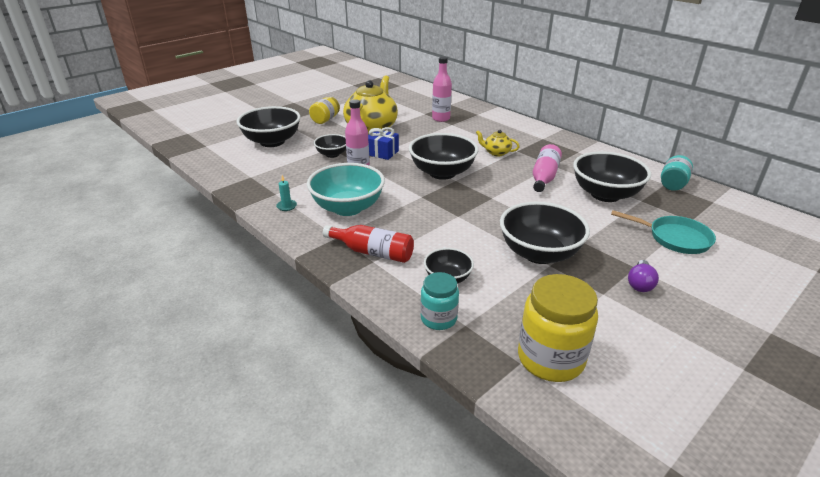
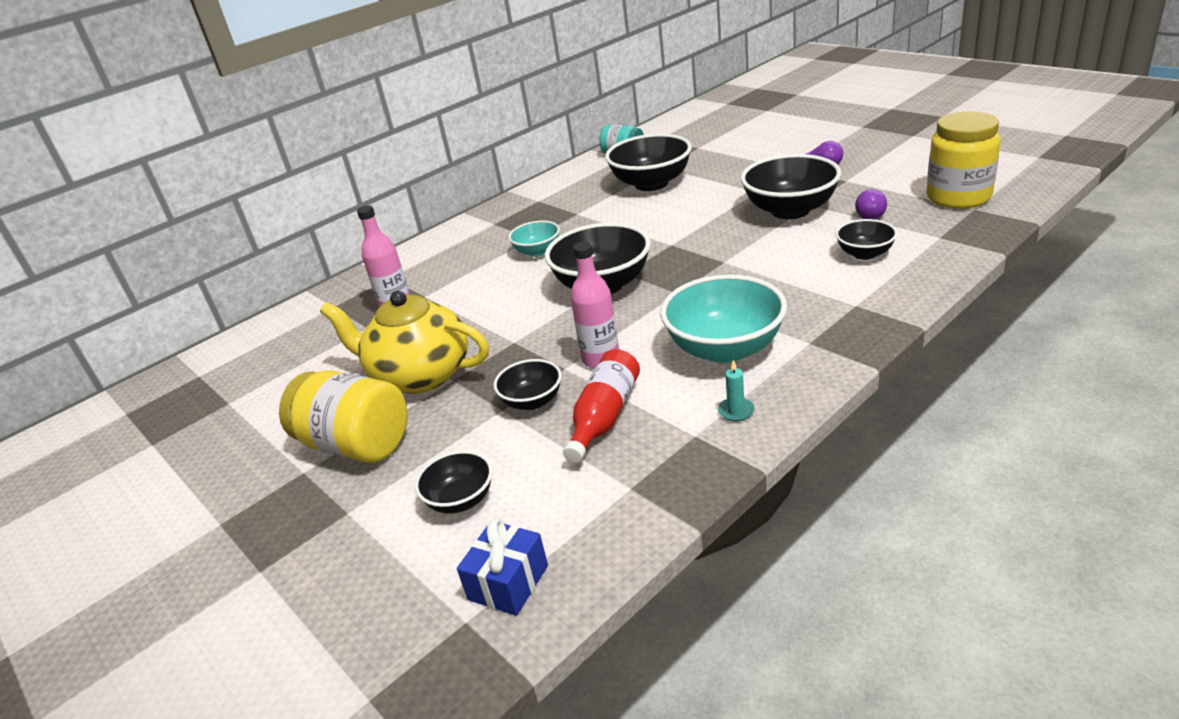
camera: 85 degrees left, 0 degrees up
(272, 142) = (461, 500): black bowl -> black bowl, size x0.54
(325, 120) = (356, 445): yellow jar -> yellow jar, size x1.67
(372, 252) = (835, 308): red bottle -> red bottle (604, 417)
(382, 153) = (529, 347): blue gift -> blue gift (508, 582)
(438, 319) = (940, 251): turquoise jar -> none
(496, 153) = (537, 251): yellow teapot -> turquoise bowl
(522, 294) = (870, 214): none -> purple light bulb
(544, 177) = (611, 217): pink bottle -> none
(675, 238) = (734, 154): turquoise pan -> none

